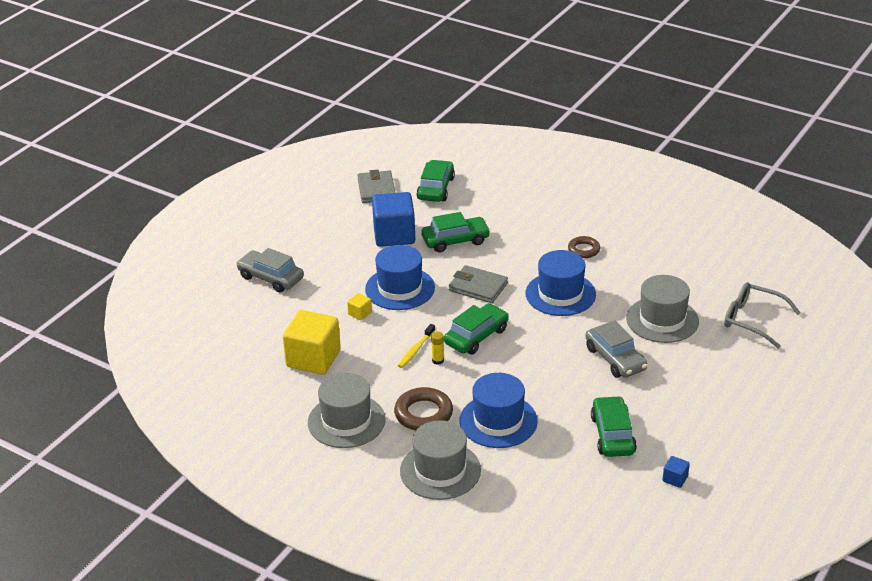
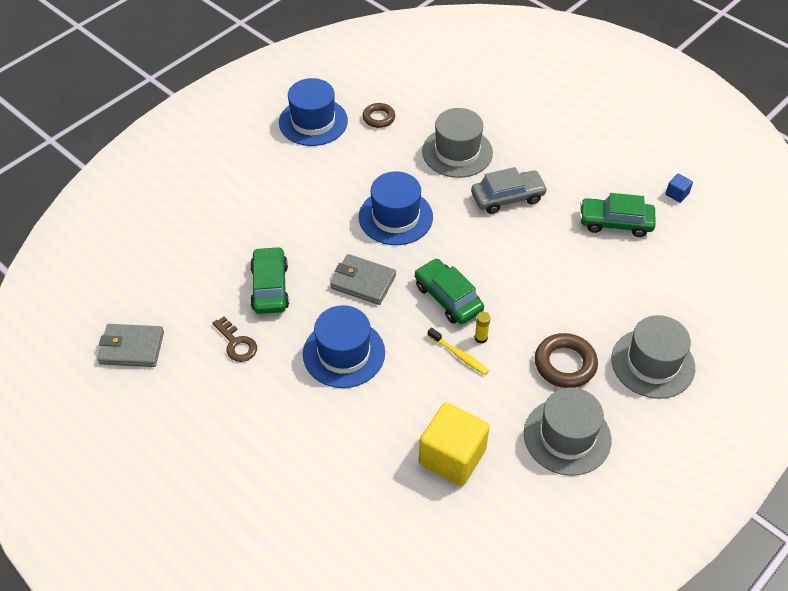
camera: 80 degrees left, 15 degrees up
(270, 278) = (279, 487): grey car -> none
(360, 313) = (379, 399): yellow cube -> none
(394, 235) = (236, 343): blue cube -> brown key
(435, 188) = (157, 288): green car -> none
(478, 287) = (363, 282): grey wallet -> grey wallet turned 75 degrees clockwise
(498, 421) = (585, 303): blue hat -> blue hat (313, 122)
(584, 250) = (326, 184): brown ring -> brown ring (379, 118)
(752, 320) = (472, 94): grey glasses -> none

